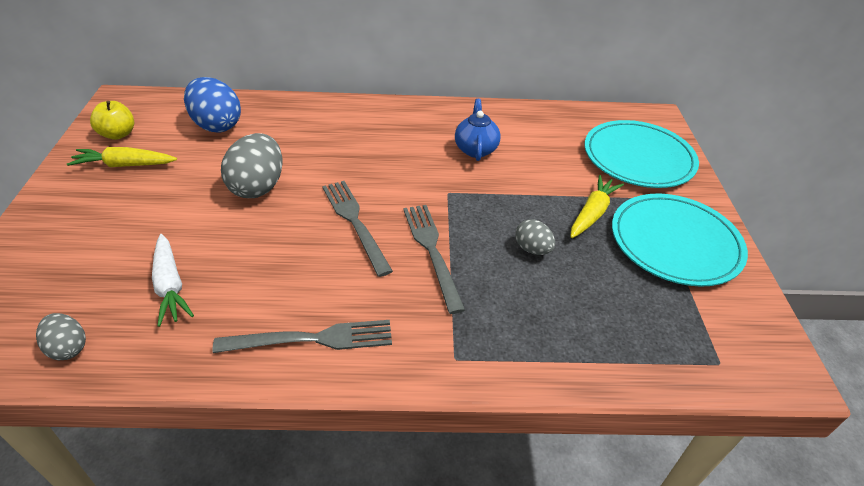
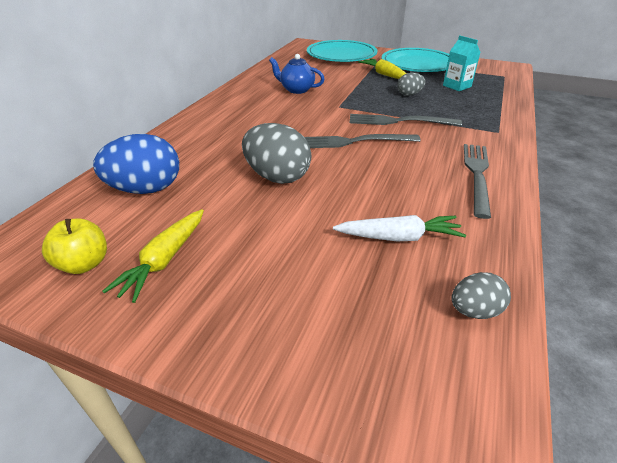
camera: 65 degrees left, 5 degrees down
(609, 299) = (457, 86): none -> turquoise carton

